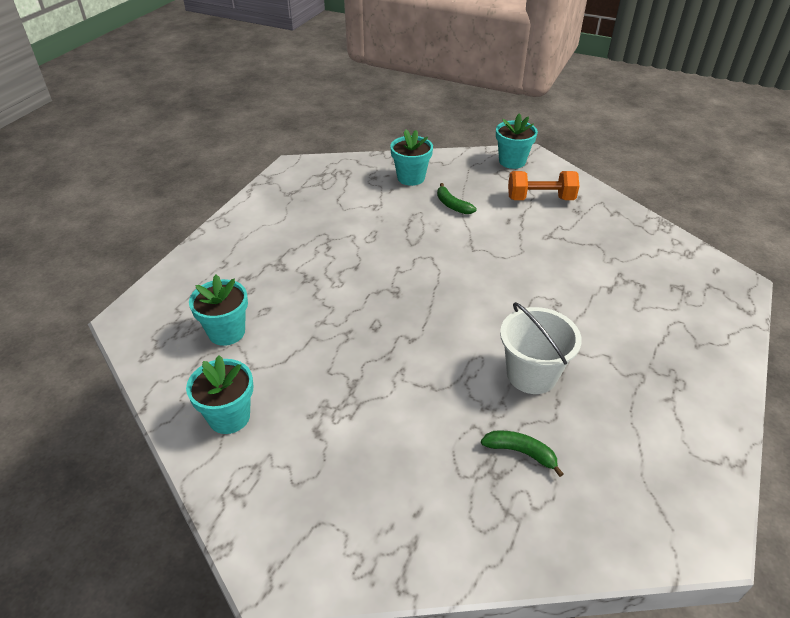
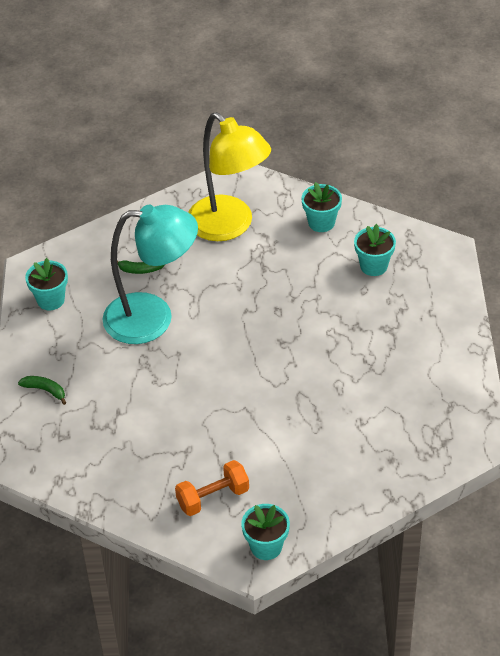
camera: 155 degrees right, 5 degrees up
(355, 469) = (229, 226): none -> yellow lamp
(411, 178) = (354, 474): turquoise flower pot -> turquoise flower pot (50, 300)
(452, 205) = (291, 453): green banana -> green banana (45, 390)
(531, 374) = (153, 318): white bucket -> turquoise lamp

